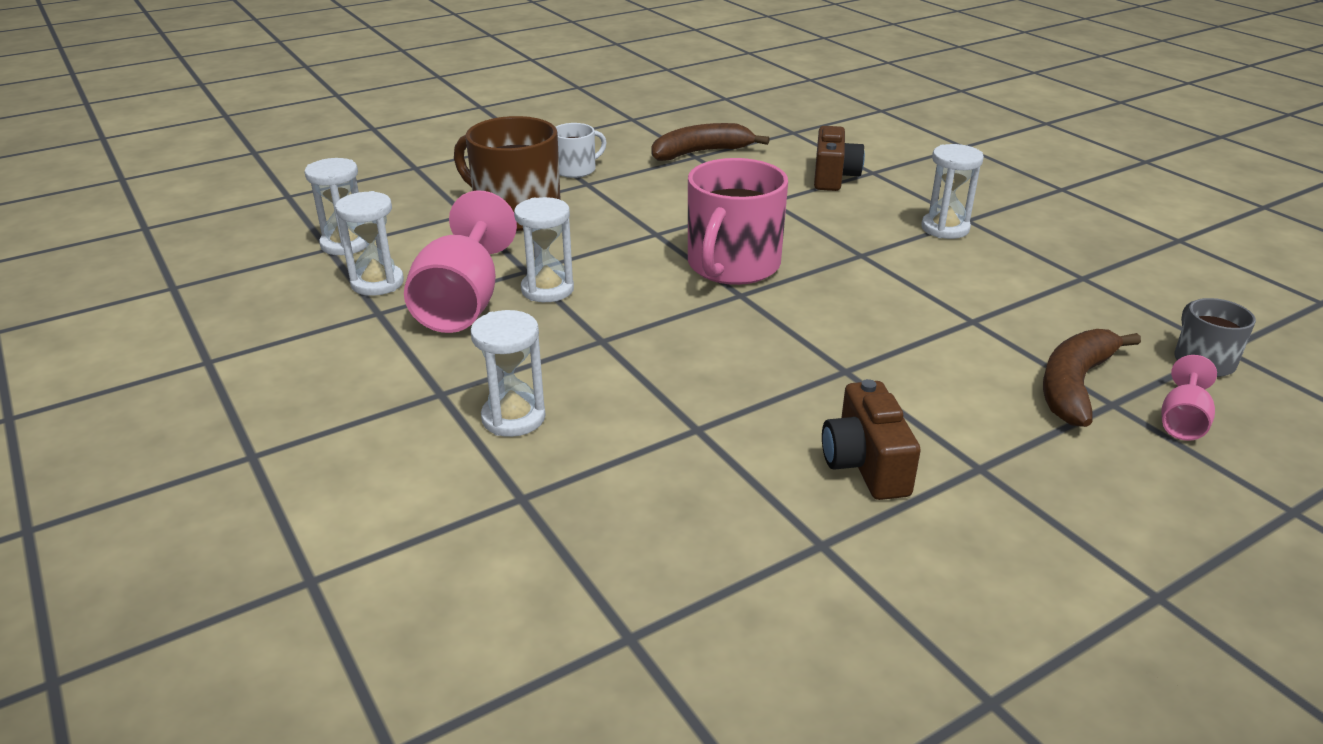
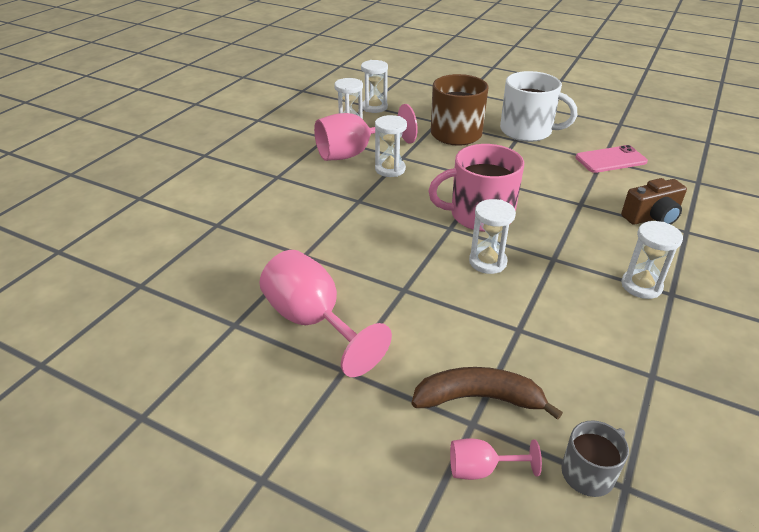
camera: 60 degrees right, 5 degrees up
(513, 418) = (273, 201): white hourglass -> white hourglass (487, 262)
(576, 169) = (527, 131): white mug -> white mug, size x1.89
(701, 152) = (610, 160): brown banana -> pink phone
(865, 464) = (313, 322): brown camera -> pink goblet

